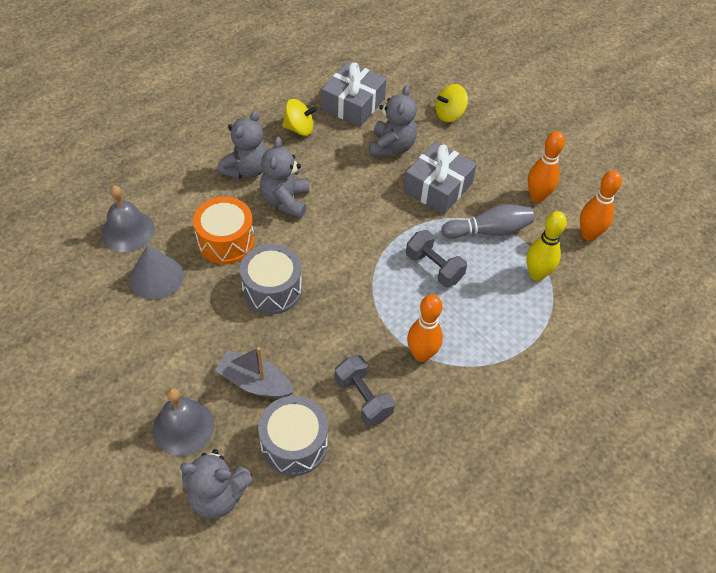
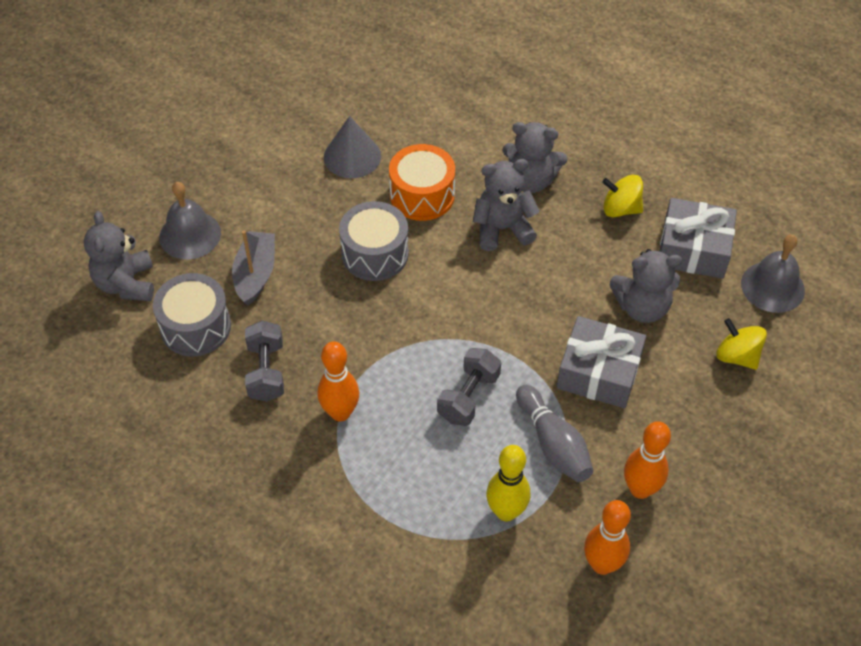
camera: 75 degrees right, 0 degrees up
(128, 231) = (400, 115): grey bell -> grey bell (772, 286)
(299, 128) = (620, 209): yellow spinning top -> yellow spinning top turned 120 degrees clockwise
(363, 398) = (266, 371): grey dumbbell -> grey dumbbell turned 45 degrees counterclockwise

